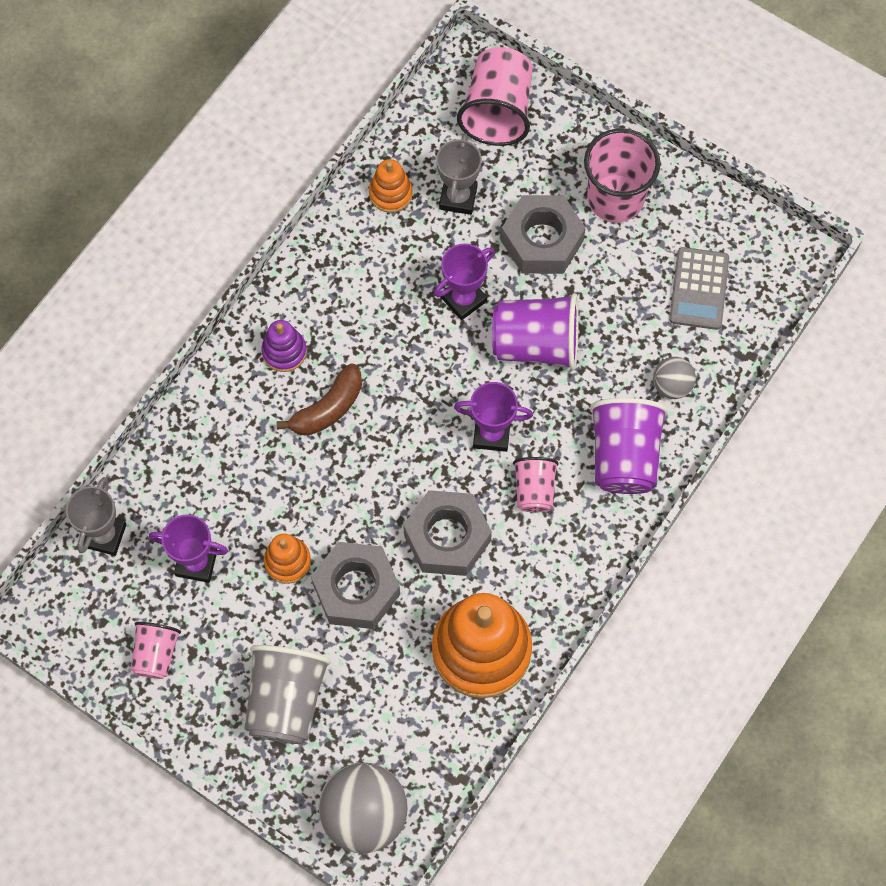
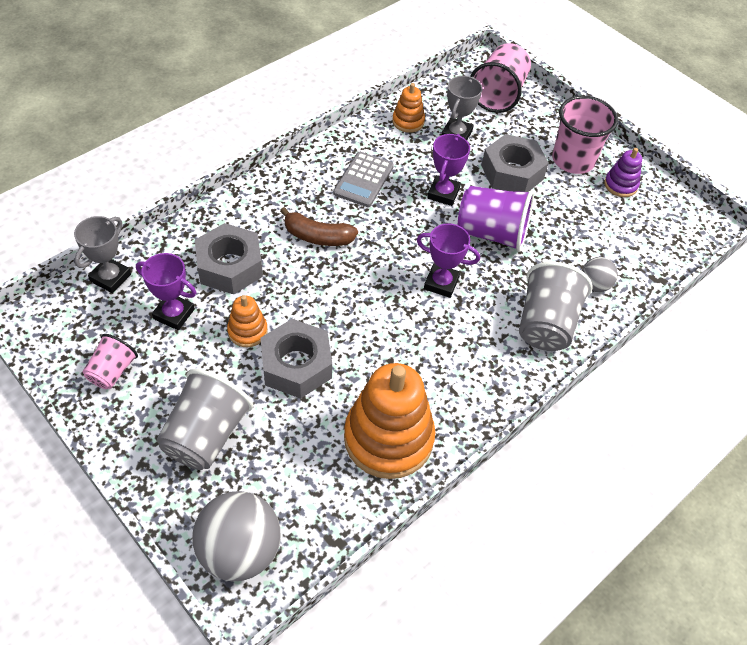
camera: 10 degrees right, 15 degrees down
(284, 351) = (297, 194): purple stacking toy -> purple stacking toy (620, 185)
(328, 408) = (318, 236): brown banana -> brown banana turned 45 degrees clockwise
(447, 538) = (384, 346): grey nut -> grey nut (230, 266)
(463, 299) = (443, 193): purple trophy -> purple trophy turned 45 degrees counterclockwise
(534, 490) = (465, 330): pink cup -> none
(624, 456) = (545, 324): purple cup -> grey cup
(699, 289) = (627, 228): grey calculator -> grey calculator (363, 180)

